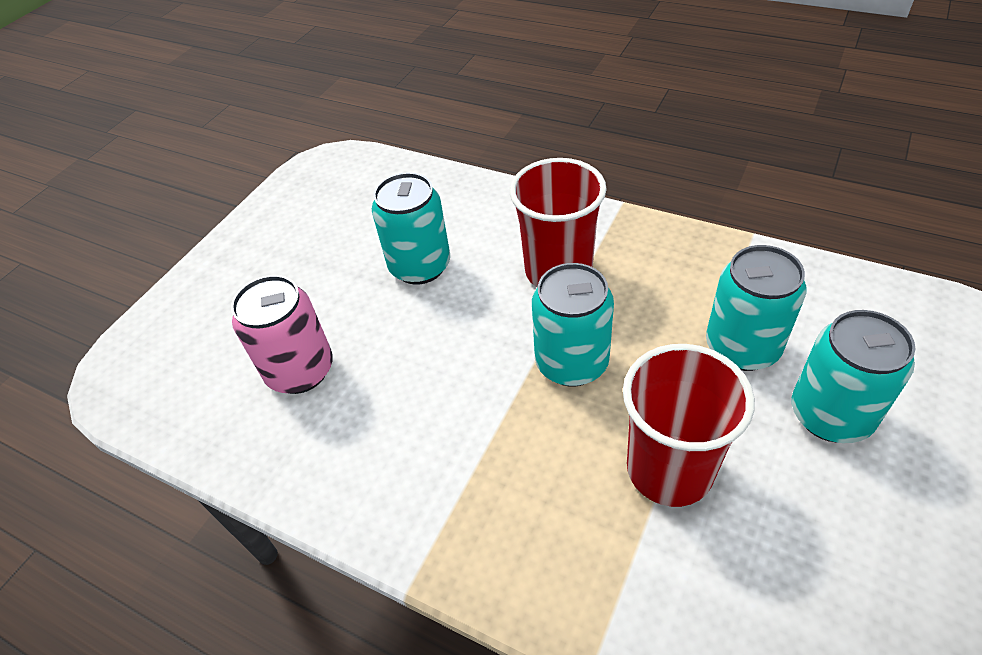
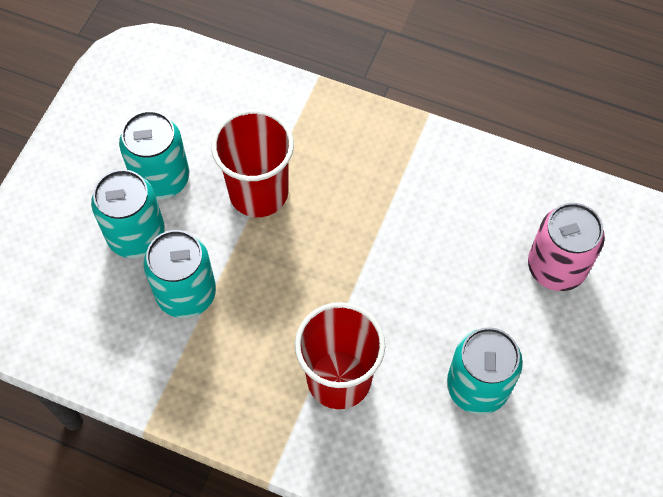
camera: 170 degrees right, 15 degrees up
(571, 363) = (326, 277): turquoise can -> turquoise can (161, 178)

